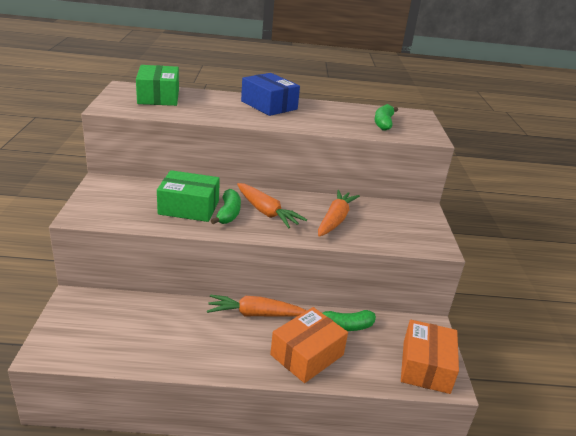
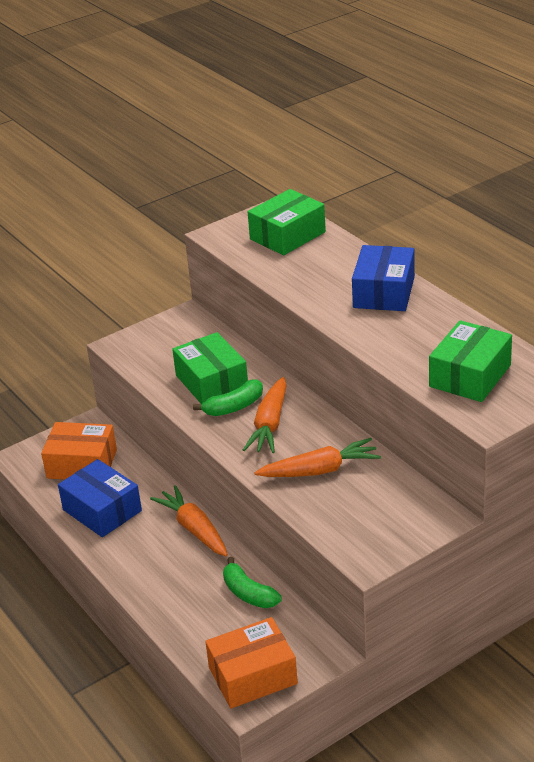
camera: 60 degrees right, 5 degrees up
(175, 343) = (102, 510): none -> blue box
(307, 355) = (176, 590): orange box -> orange box (82, 464)
(383, 123) = (470, 376): green banana -> green box

